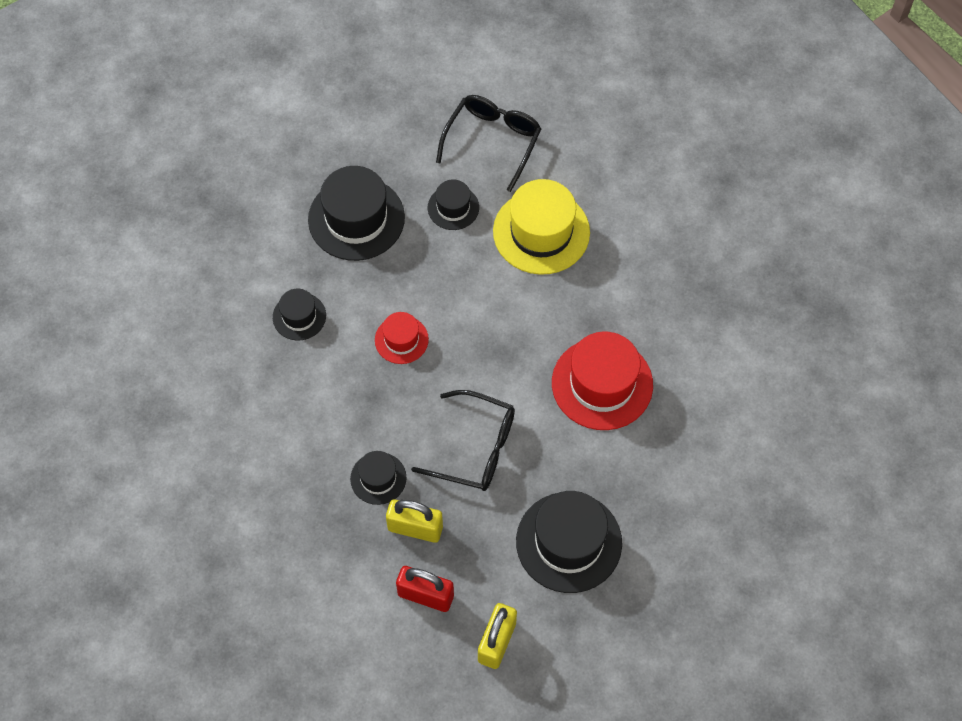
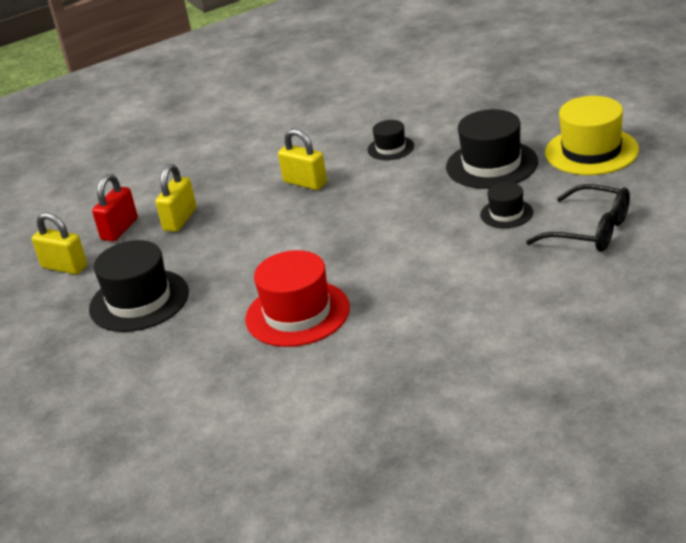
camera: 100 degrees right, 30 degrees down
(358, 400) = (305, 183): none -> yellow padlock
(378, 478) = (230, 198): black hat -> none
(401, 339) = (362, 198): red hat -> none
(476, 448) = (245, 244): black glasses -> none
(541, 232) = (479, 267): yellow hat -> yellow hat (591, 151)

